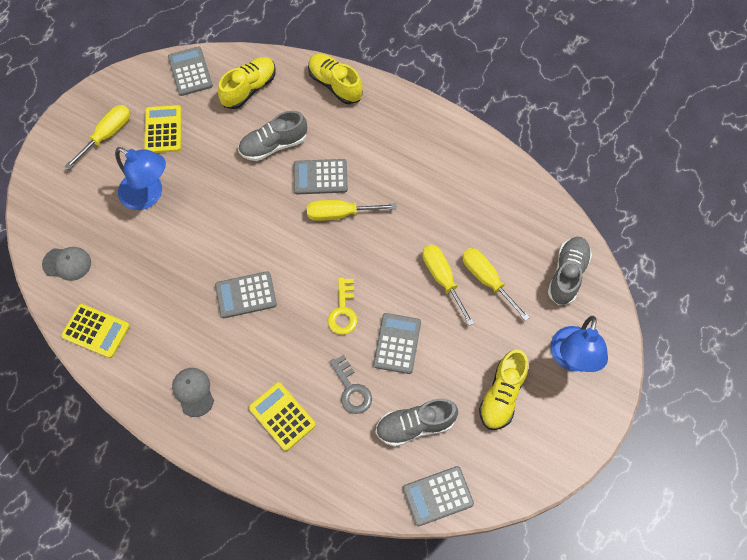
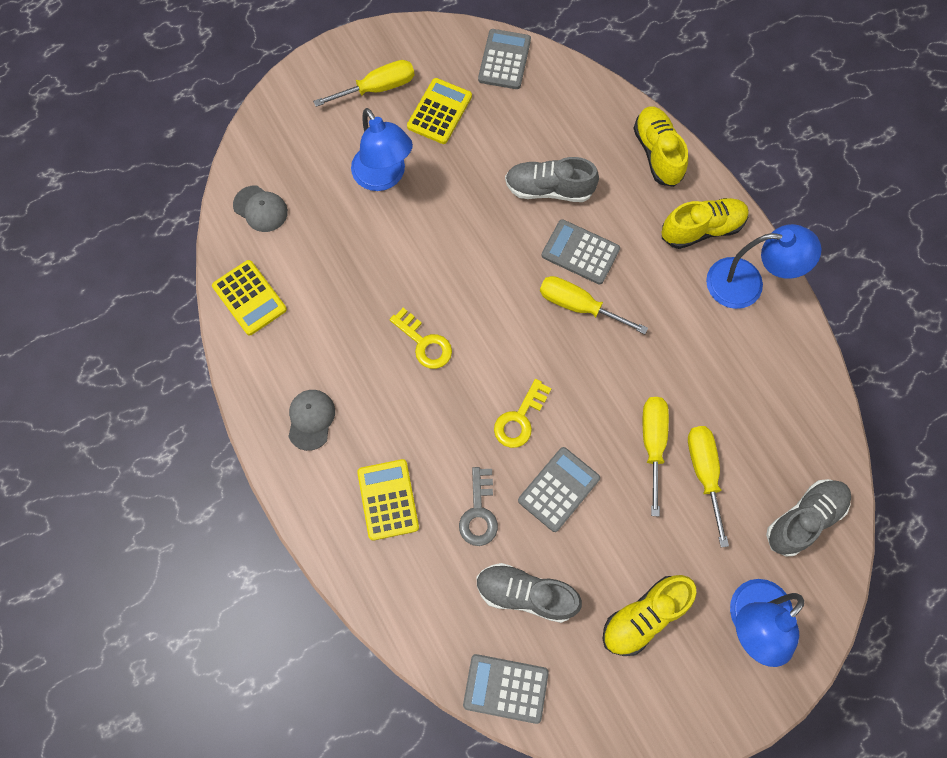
camera: 30 degrees right, 5 degrees up
(246, 295) = (424, 343): grey calculator -> yellow key
(249, 89) = (558, 111): yellow shoe -> yellow shoe (701, 229)
(444, 142) = (747, 284): none -> blue lamp

